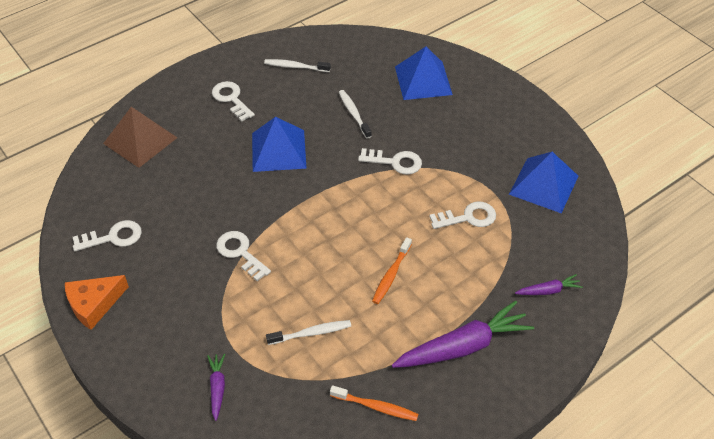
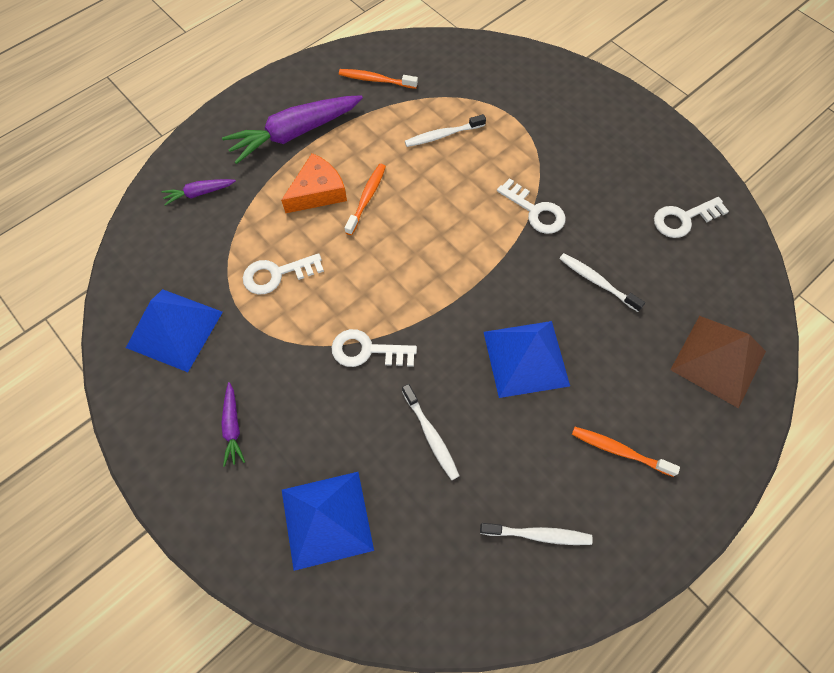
camera: 175 degrees right, 15 degrees up
(94, 304) = (666, 147): orange cheese -> orange cheese (318, 192)
(207, 195) = (597, 282): none -> white toothbrush
(217, 388) = (519, 85): purple carrot -> purple carrot (233, 427)
(231, 99) = (619, 450): white key -> orange toothbrush

